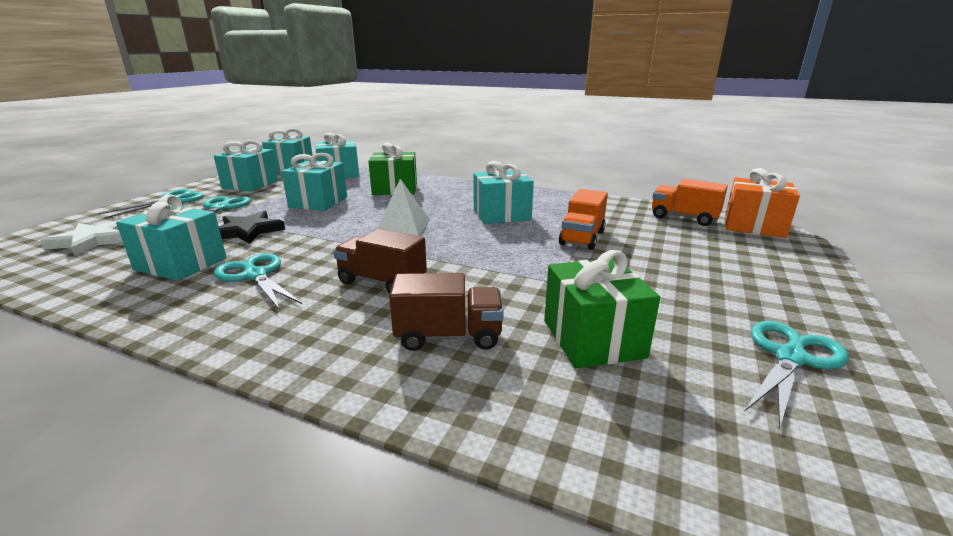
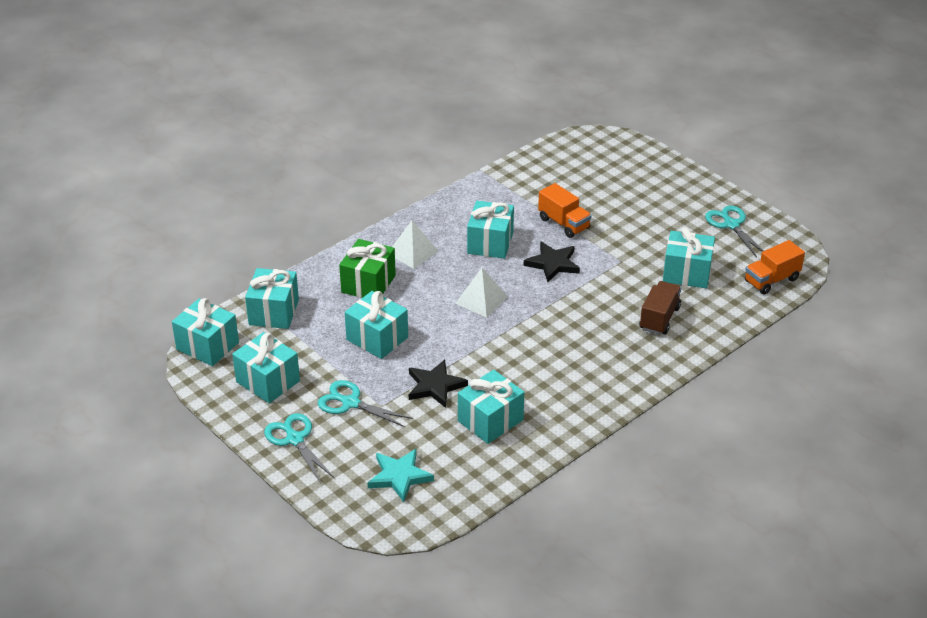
camera: 65 degrees left, 15 degrees up
(93, 241) = (399, 476): white star -> turquoise star
(255, 275) = (536, 384): turquoise scissors -> none
(382, 282) = (580, 329): brown truck -> none
(453, 194) = (412, 252): none -> white pyramid
(501, 245) = (553, 264): none -> black star
(593, 338) = (687, 273): green gift -> turquoise gift
(684, 218) = (558, 161): orange truck -> orange truck (771, 280)
(753, 226) = (593, 142): orange gift -> none

